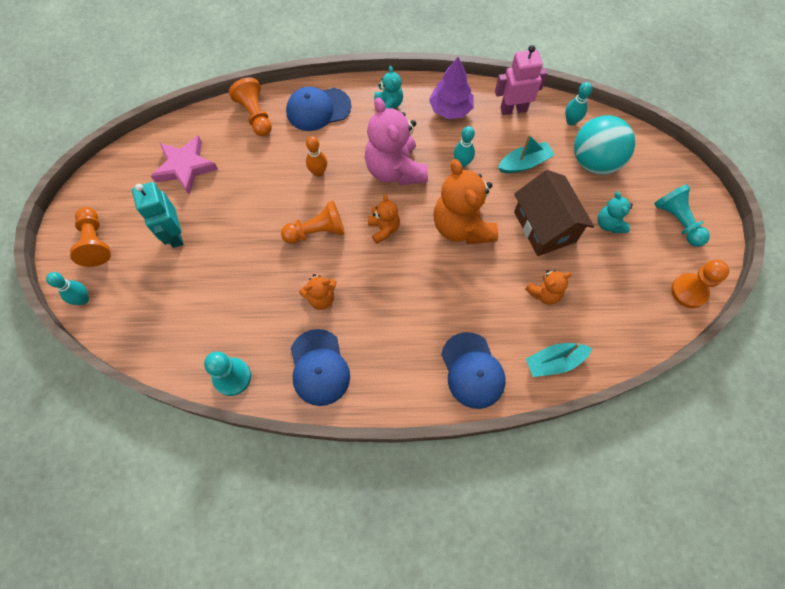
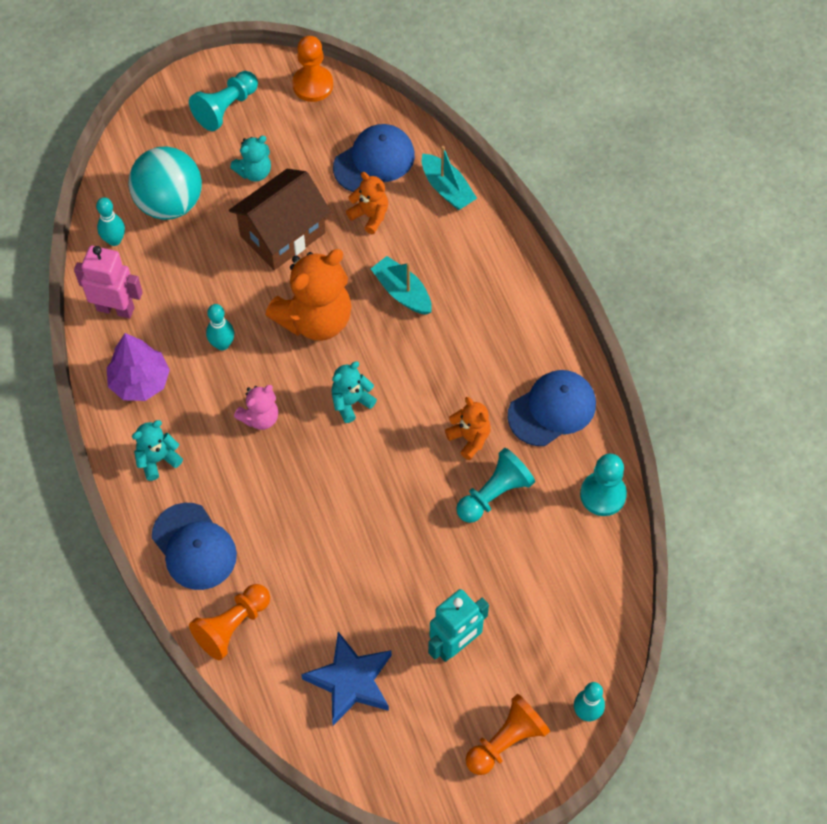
camera: 110 degrees left, 5 degrees down
(185, 167) = (351, 681): pink star -> blue star
(269, 299) = (494, 494): none -> turquoise pawn
(317, 231) = (384, 476): orange pawn -> none
(318, 172) = (297, 507): orange bowling pin -> none
(384, 229) = (351, 402): orange teddy bear -> turquoise teddy bear
(395, 169) = (260, 417): pink teddy bear -> pink teddy bear, size x0.51
(472, 370) = (489, 261): blue cap -> blue cap (374, 161)
(513, 109) = (115, 308): pink robot -> pink robot turned 135 degrees clockwise
(524, 163) = (198, 276): turquoise boat -> turquoise boat (402, 292)

